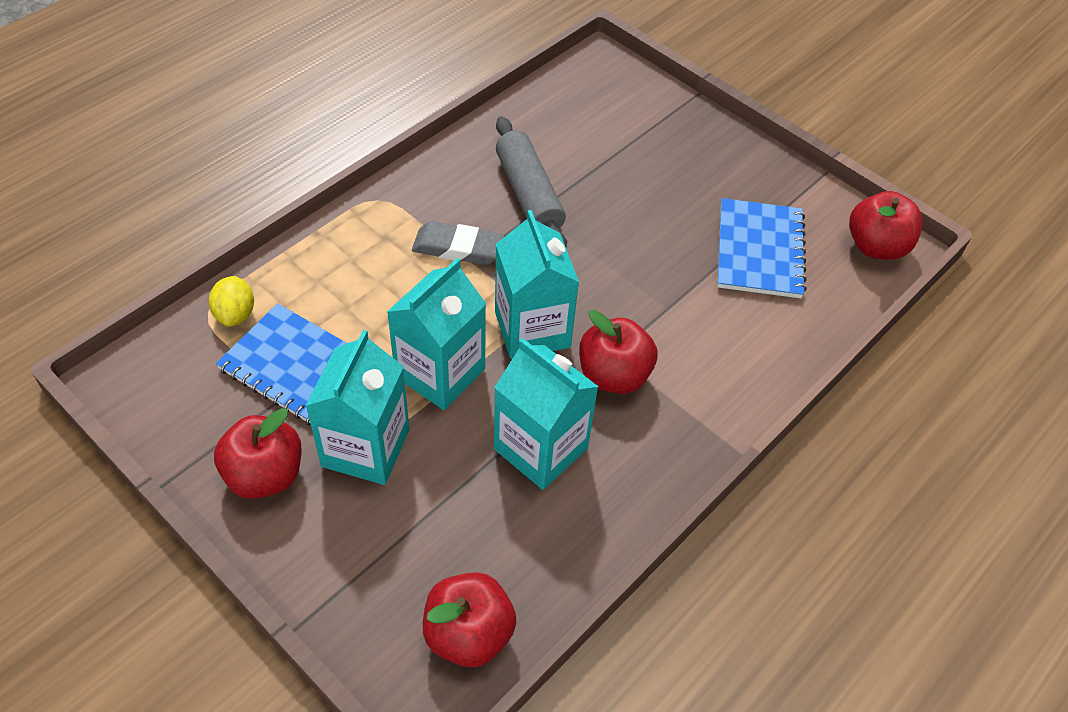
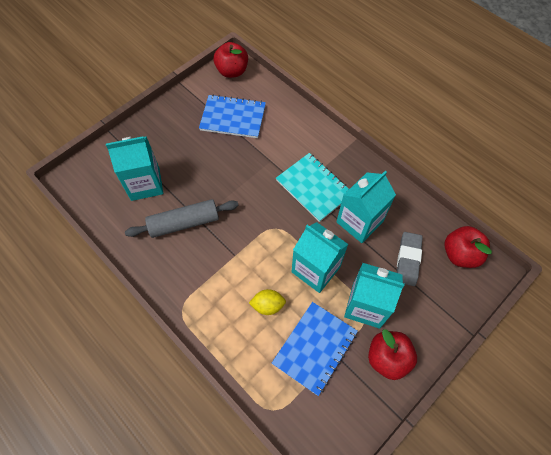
camera: 85 degrees left, 10 degrees up
(235, 314) = (275, 391): yellow lemon -> yellow lemon (268, 305)
(458, 248) = (225, 261): grey eraser -> grey eraser (408, 260)
(532, 329) = (285, 224): turquoise carton -> turquoise carton (145, 184)
(613, 375) = (314, 188): red apple -> turquoise notebook

